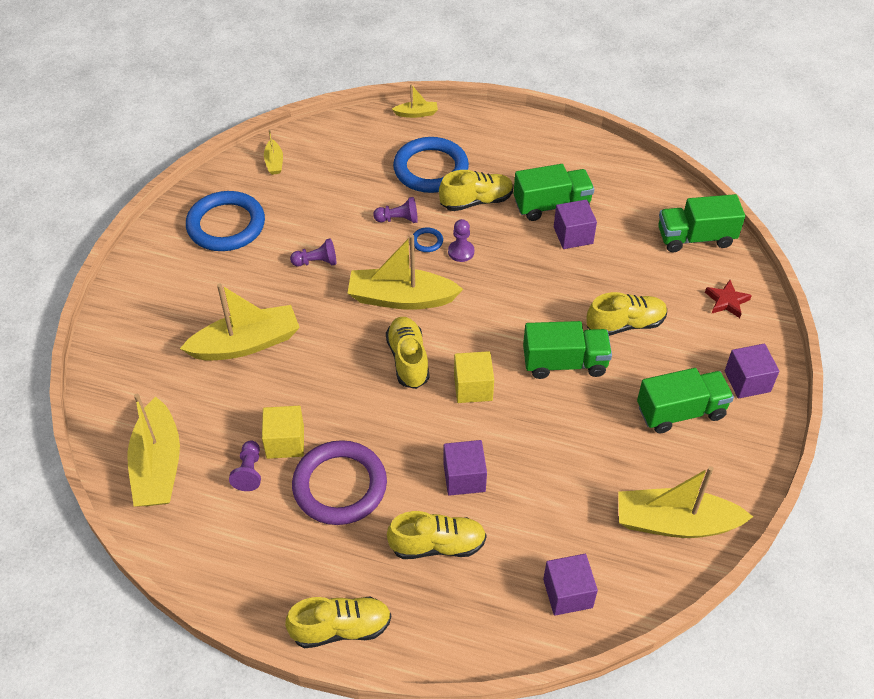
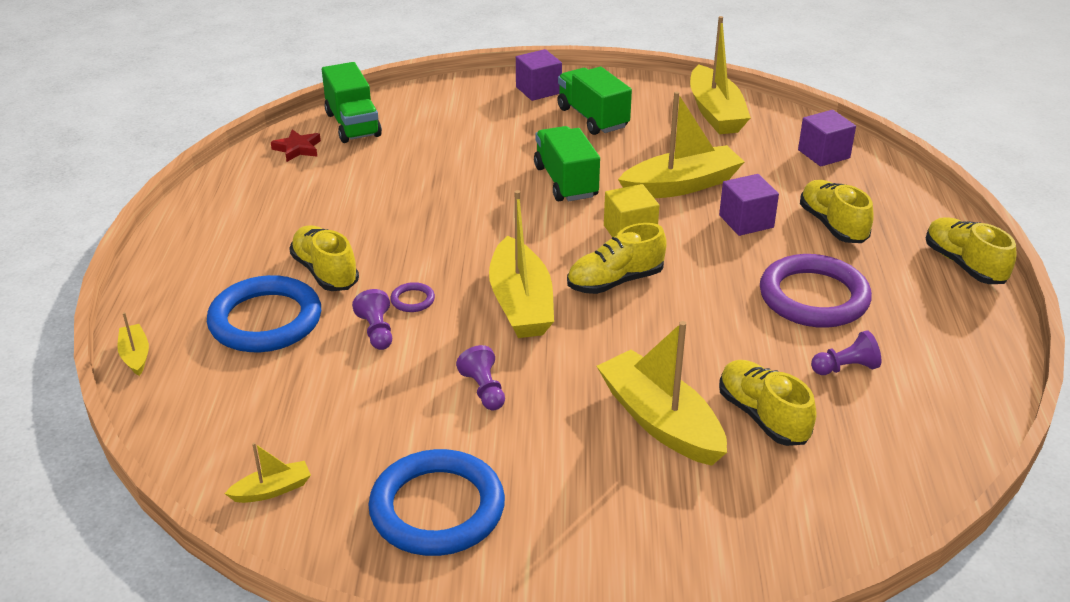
camera: 105 degrees left, 15 degrees down
(158, 466) = (894, 449): yellow boat -> yellow boat (681, 185)
(285, 442) = (787, 349): yellow cube -> none
(427, 241) = (412, 300): blue ring -> purple ring
(461, 252) = (423, 270): purple pawn -> none
(551, 205) = (321, 216): green truck -> none
(573, 235) = (370, 196): purple cube -> none
(625, 324) = (495, 153): yellow shoe -> yellow shoe (763, 416)
(726, 301) = (440, 104): red star -> red star (297, 149)

